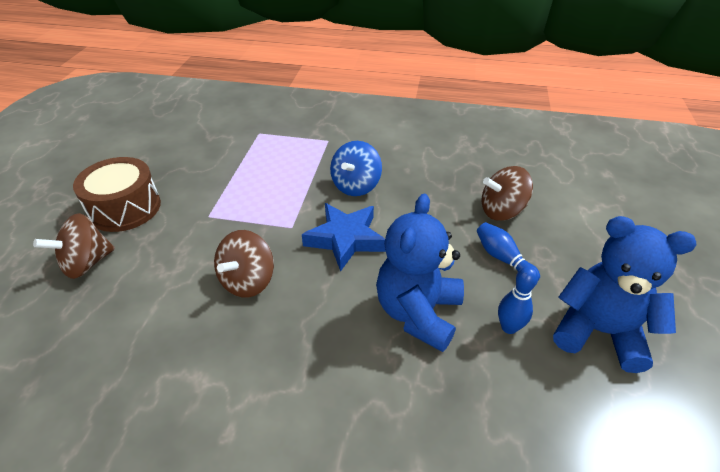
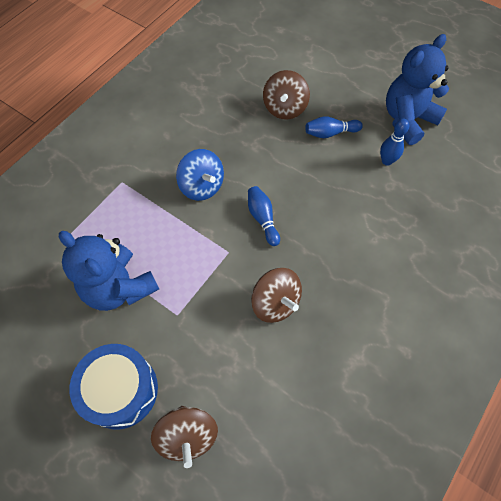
camera: 65 degrees left, 20 degrees up
(125, 208) = (121, 390): brown drum -> blue drum
(345, 239) = (262, 218): blue star -> blue bowling pin
(418, 313) = (355, 204): blue teddy bear -> blue teddy bear (119, 287)

